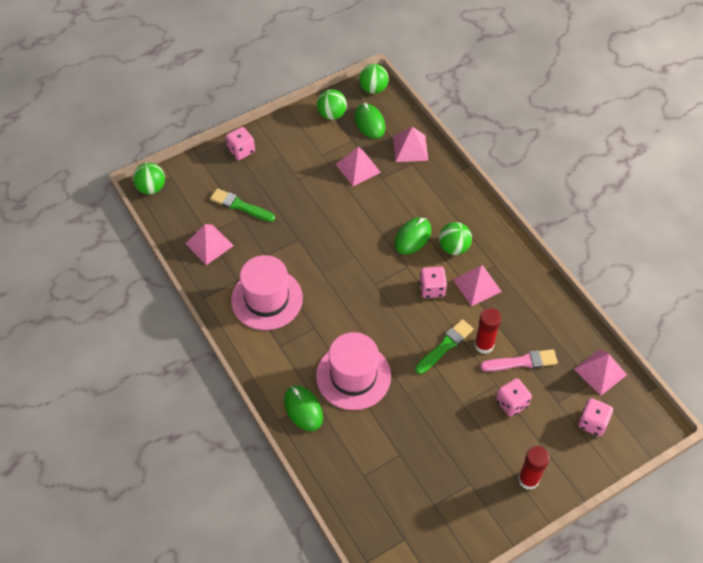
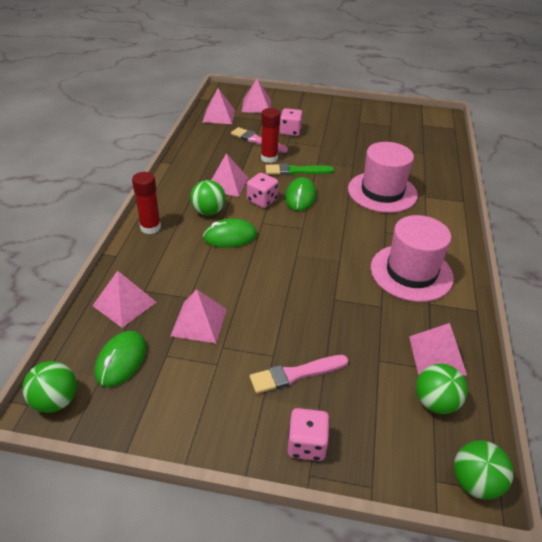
camera: 140 degrees left, 15 degrees down
(240, 206) = (368, 372): green brush -> none
(277, 178) = (295, 374): none -> pink brush
(303, 409) = (439, 196): green mouse -> green mouse (300, 197)
(332, 114) = (145, 405): green ball -> green ball (435, 402)
(528, 479) = (323, 108): red glue stick -> red glue stick (150, 227)
(592, 422) = (256, 106): pink dice -> pink pyramid

